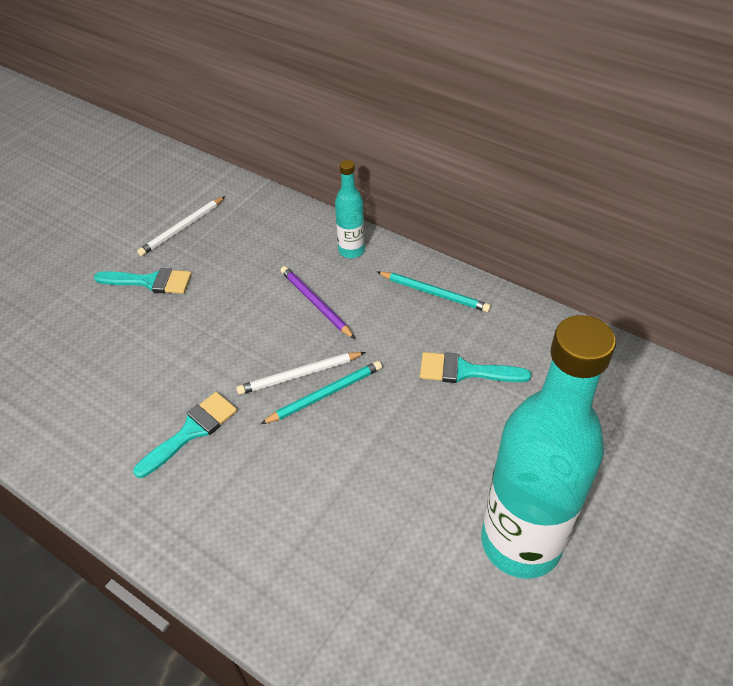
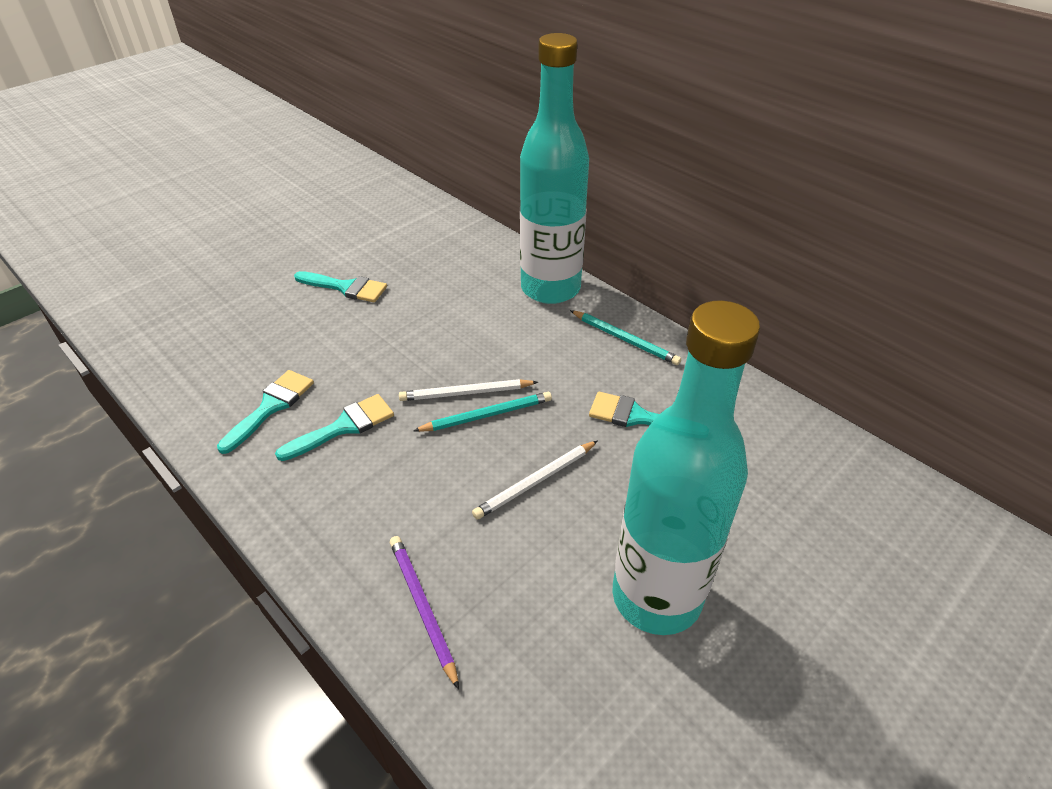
camera: 10 degrees right, 5 degrees down
(113, 424) = (270, 407): none -> turquoise brush
(182, 228) = (390, 246): white pencil -> white pencil (536, 482)
(315, 303) = (501, 331): purple pencil -> purple pencil (422, 607)
(351, 251) = (550, 288): turquoise bottle -> turquoise bottle, size x2.20

